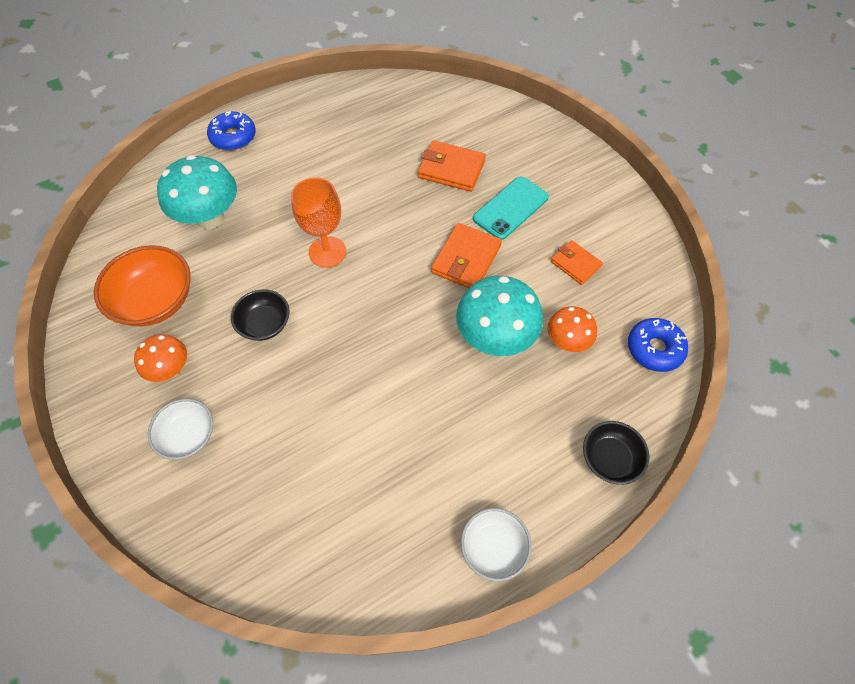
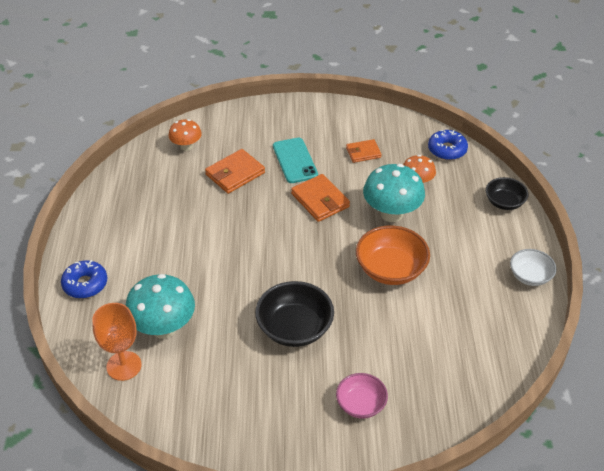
camera: 60 degrees left, 15 degrees down
(155, 301) = (222, 389): orange bowl -> orange bowl (390, 269)
(171, 369) = (295, 398): orange mushroom -> orange mushroom (186, 146)
(188, 435) = (361, 404): white bowl -> pink bowl
(265, 324) = (294, 328): black bowl -> black bowl, size x1.62
(327, 252) = (256, 269): orange goblet -> orange goblet (124, 366)

